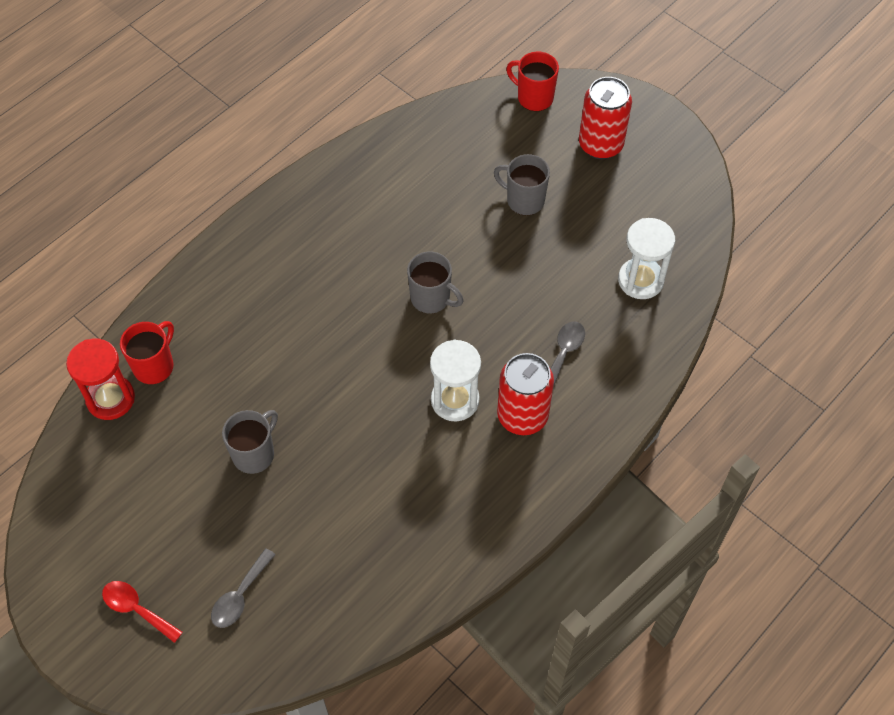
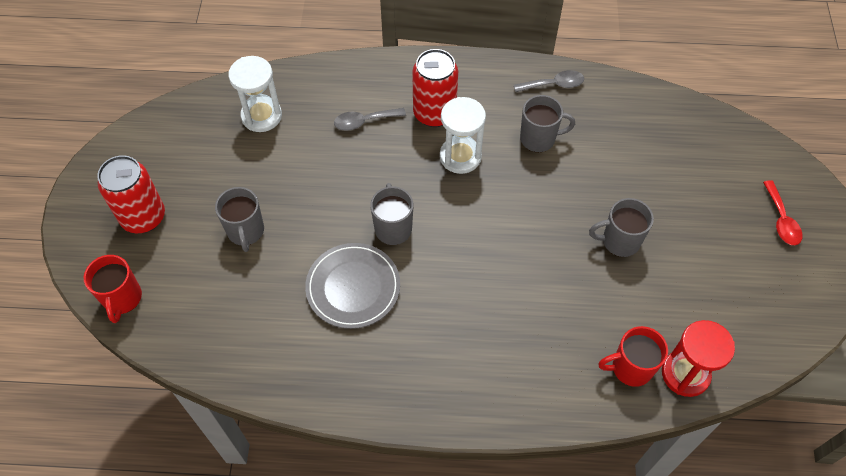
camera: 130 degrees left, 0 degrees up
(240, 596) = (708, 172): grey spoon -> grey spoon (554, 84)
(405, 237) = (353, 287): none -> grey plate
(414, 480) = (539, 139): none -> grey mug

